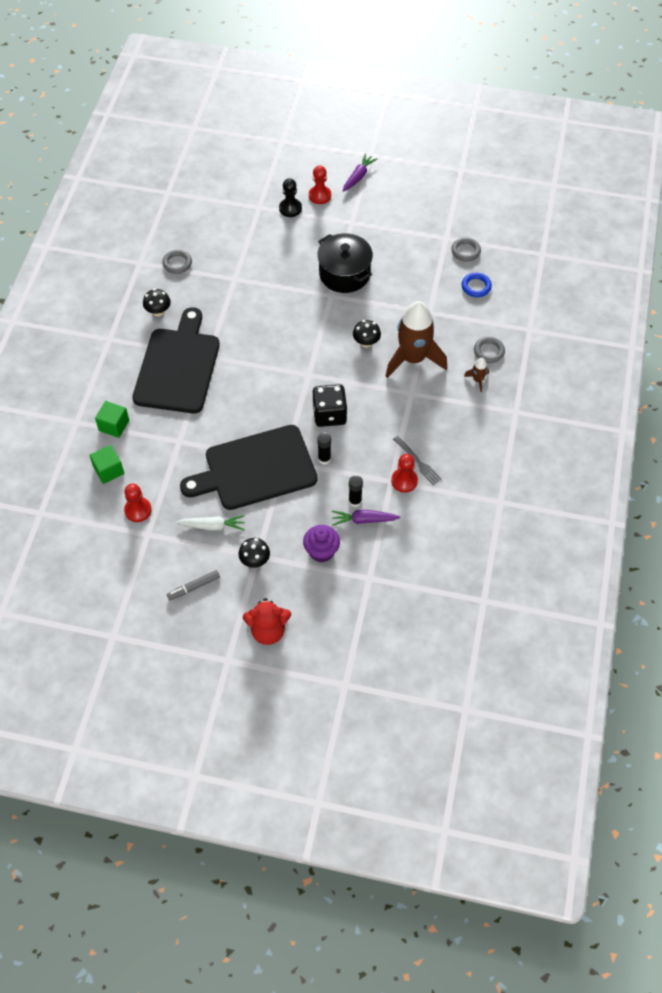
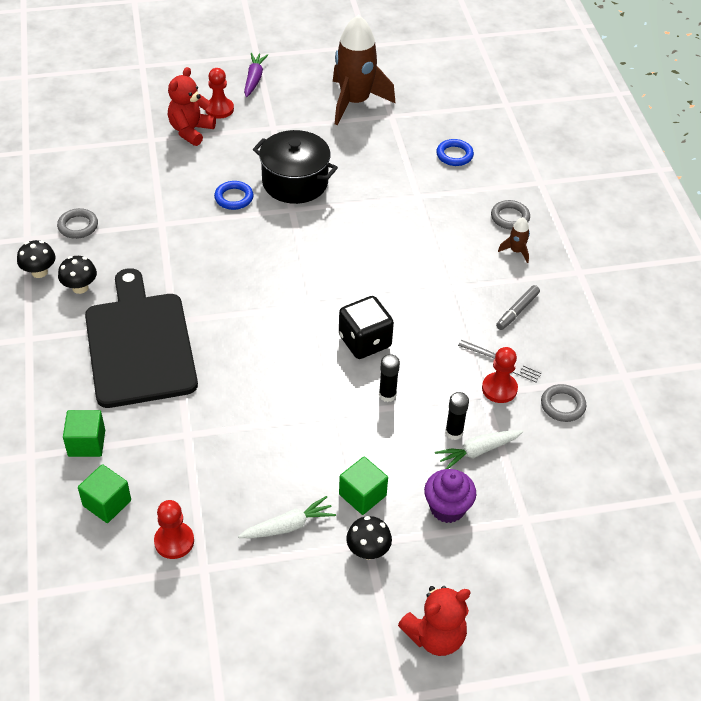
camera: 25 degrees left, 10 degrees down
(194, 587) = (304, 616): grey marker -> grey marker (517, 311)
(255, 469) = (307, 435): black cutting board -> none
(271, 522) = (362, 495): none -> green cube
(290, 208) = (191, 131): black pawn -> red teddy bear
(294, 273) = (234, 198): none -> blue ring
(364, 520) = (478, 451): purple carrot -> white carrot
(366, 342) = (363, 248): black mushroom -> black mushroom (39, 272)
(413, 359) = (428, 250): brown rocket -> brown rocket (355, 102)
(465, 251) = (421, 123): grey ring -> grey ring (562, 405)

